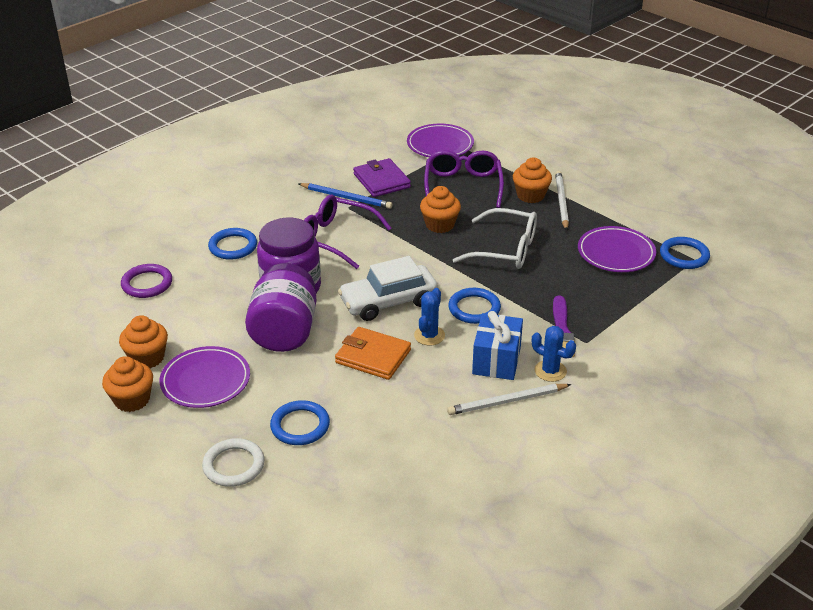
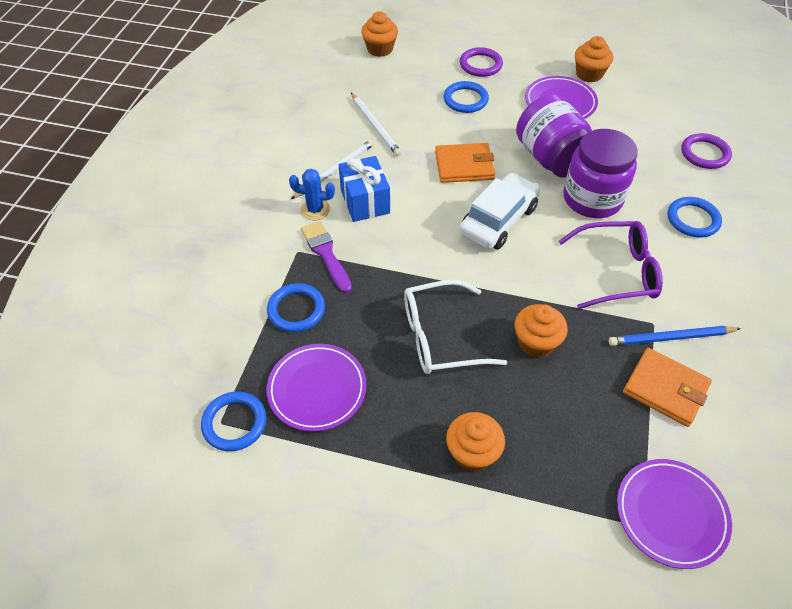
camera: 150 degrees right, 15 degrees up
(147, 358) = (618, 101): orange cupcake -> orange cupcake (380, 49)
(233, 465) = (480, 65): white ring -> purple ring
(381, 181) = (665, 389): purple wallet -> orange wallet
(429, 335) = (436, 202): blue cactus -> none
(463, 186) = (566, 429): purple glasses -> none
(474, 308) = (419, 245): blue ring -> blue ring (296, 310)
(561, 202) = (427, 459): white pencil -> white pencil (375, 126)

